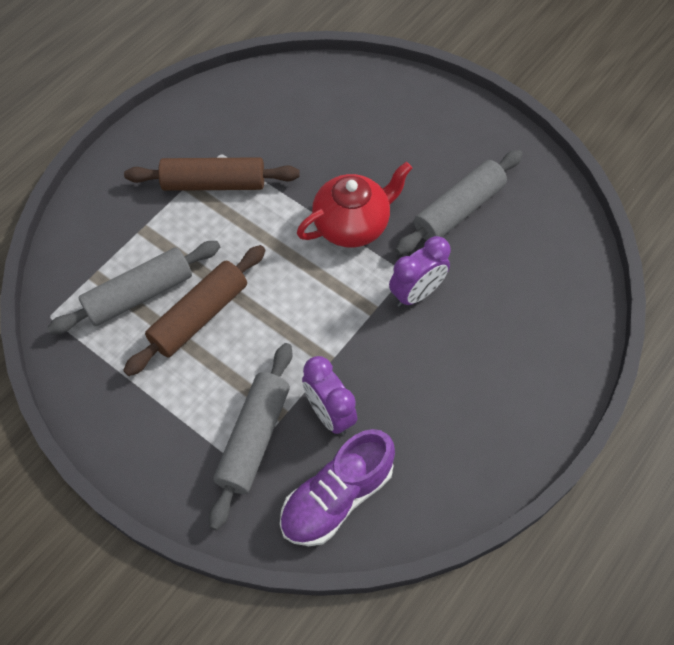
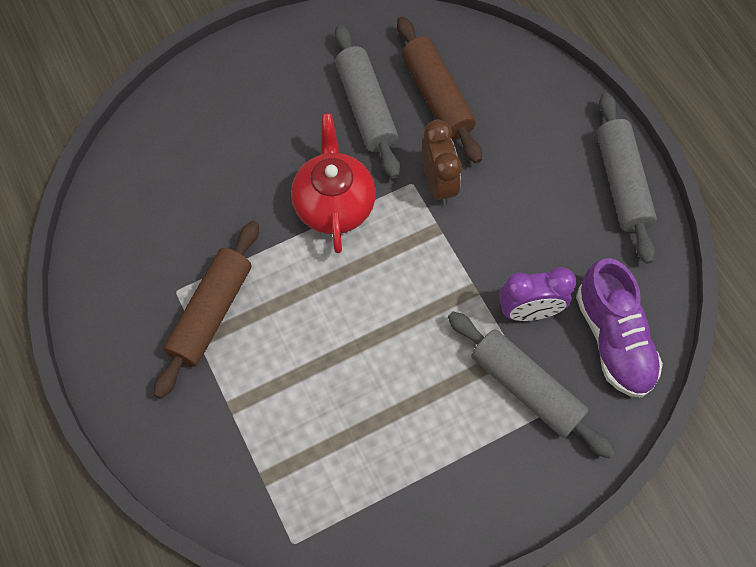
camera: 65 degrees left, 5 degrees up
(139, 295) = (313, 439): grey rolling pin -> grey rolling pin (622, 183)
(199, 316) = (368, 388): brown rolling pin -> brown rolling pin (436, 97)
(416, 293) = (438, 184): purple clock -> brown clock

